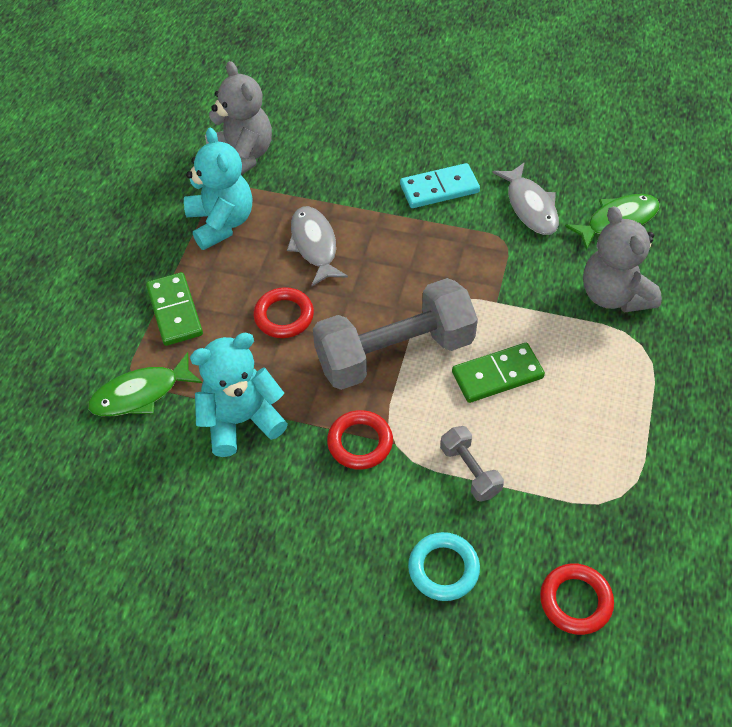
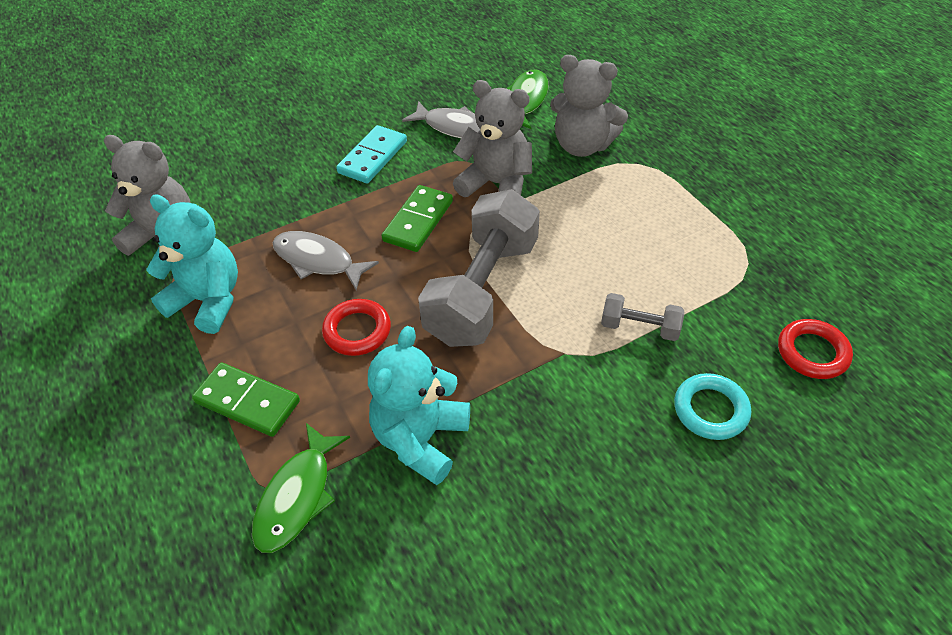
camera: 45 degrees left, 5 degrees down
(360, 442) = (538, 374): red ring -> none
(497, 375) = (574, 249): green domino -> green domino (418, 221)
(504, 278) = (496, 184): none -> grey teddy bear

